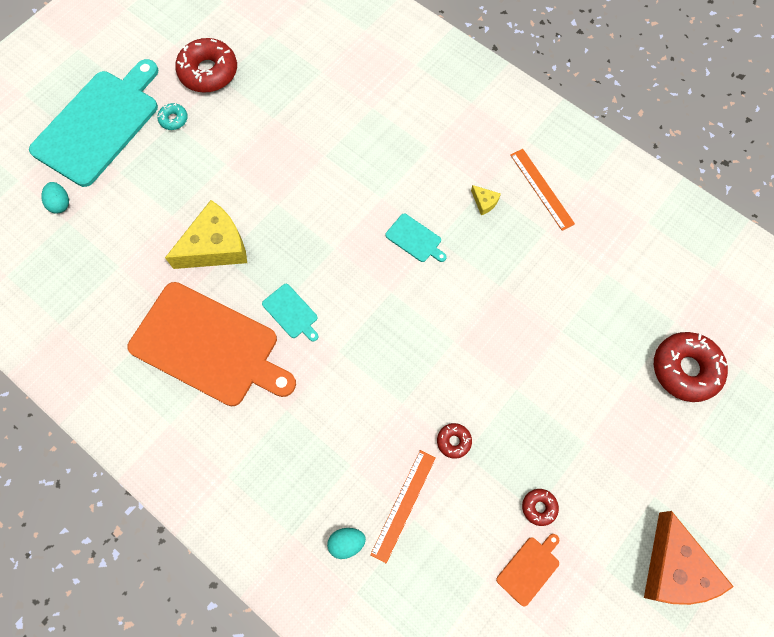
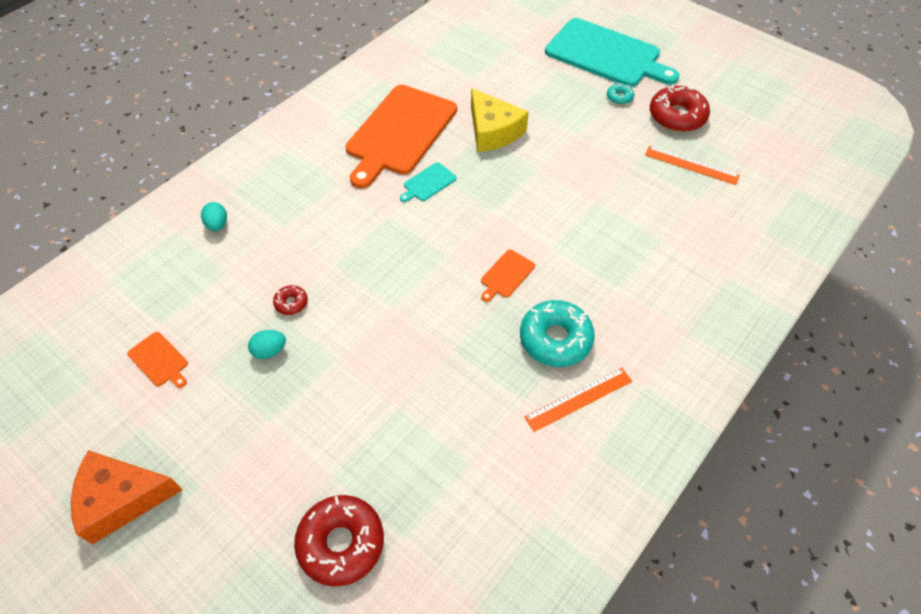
camera: 90 degrees right, 15 degrees down
(60, 203) = (527, 41): turquoise egg -> turquoise egg (270, 351)
(403, 505) = (240, 264): orange ruler -> orange ruler (691, 165)
(415, 239) = (506, 275): turquoise cutting board -> orange cutting board
(484, 202) = (555, 339): yellow cheese -> turquoise donut
(539, 507) = (214, 372): red donut -> none

